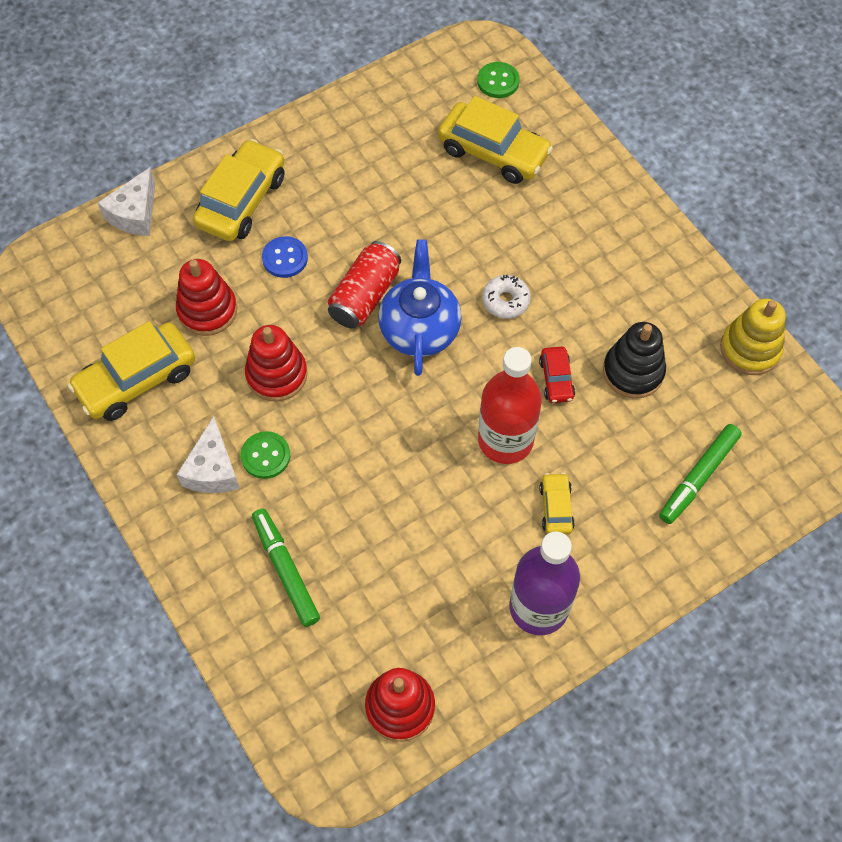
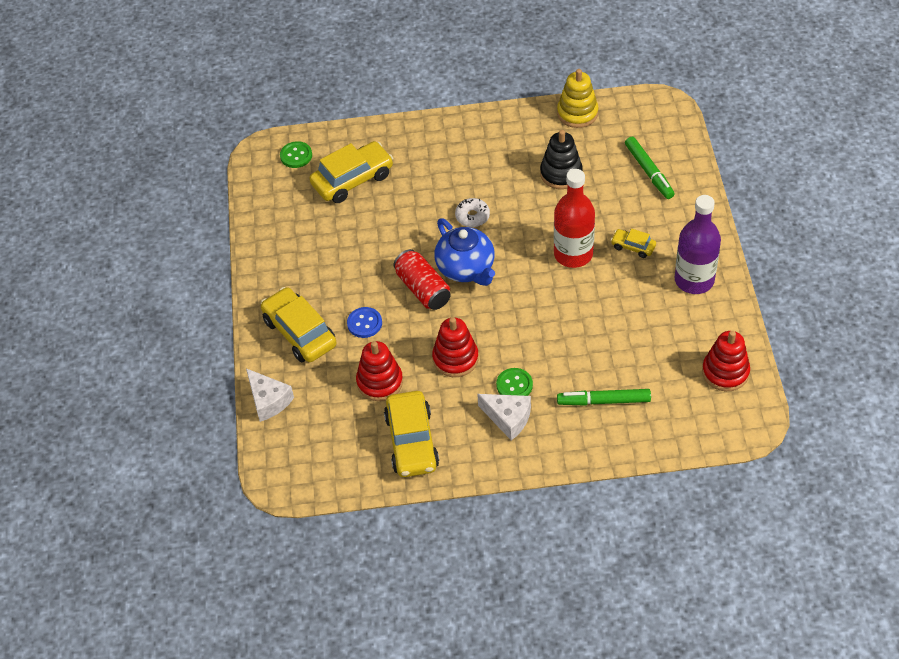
camera: 60 degrees left, 10 degrees down
(419, 329) = (466, 268): blue teapot -> blue teapot turned 150 degrees counterclockwise
(556, 379) = (544, 213): red car -> none

